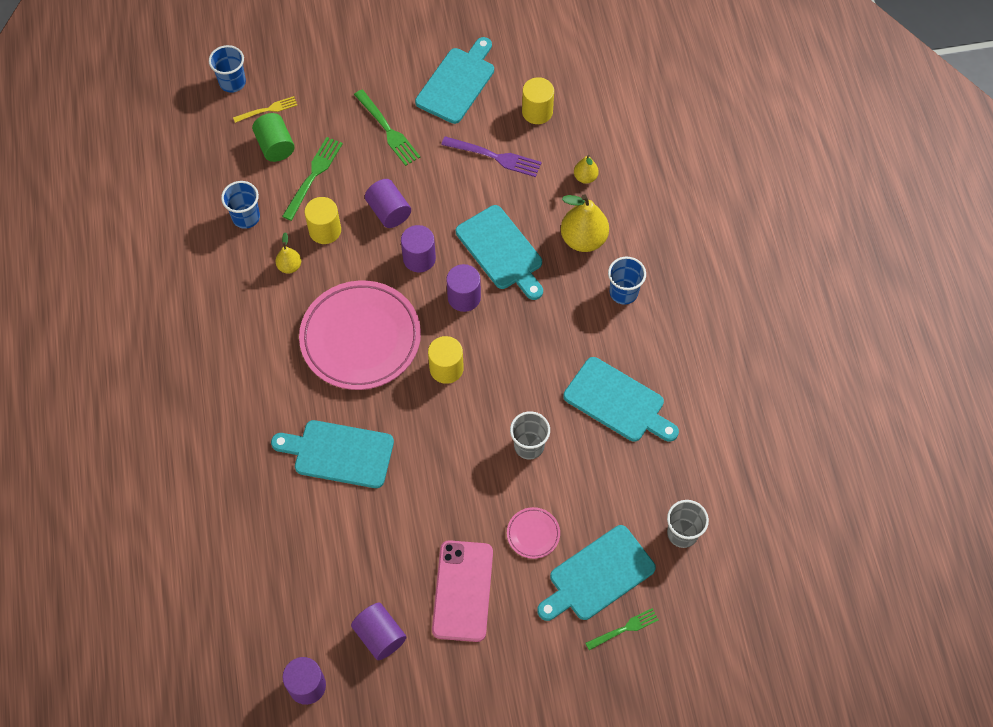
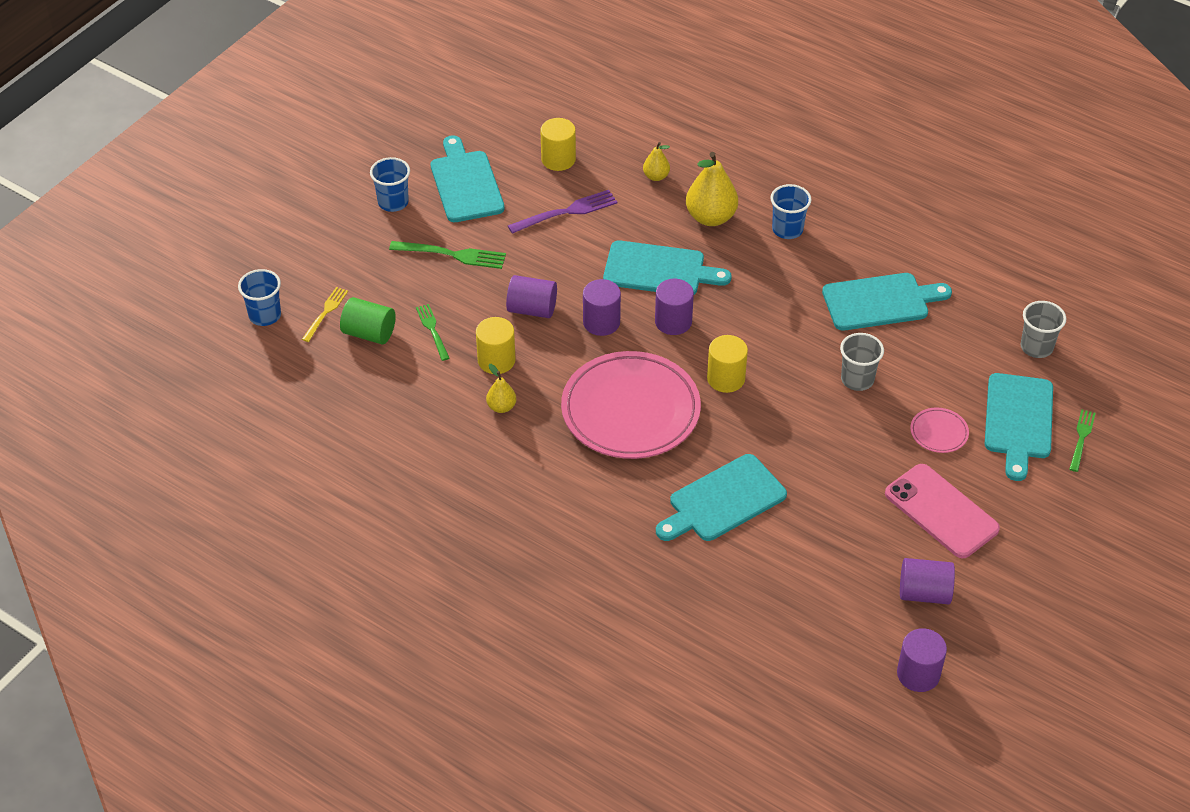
camera: 45 degrees left, 15 degrees down
(246, 217) = (414, 401): blue cup -> blue cup (393, 202)
(313, 176) = (432, 330): green fork -> green fork, size x0.65

